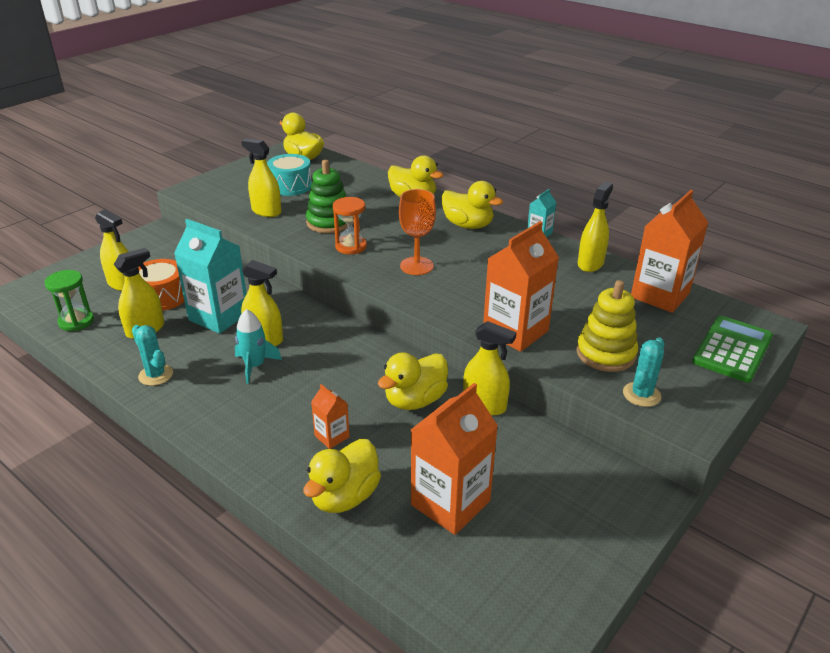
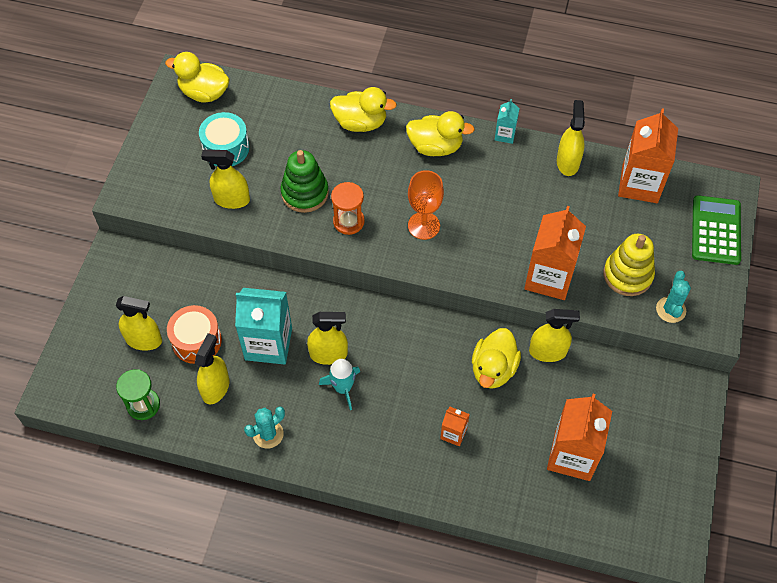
camera: 25 degrees left, 25 degrees up
(156, 375) = (268, 434): turquoise cactus -> turquoise cactus turned 60 degrees counterclockwise
(344, 496) = (497, 483): yellow duck -> none

